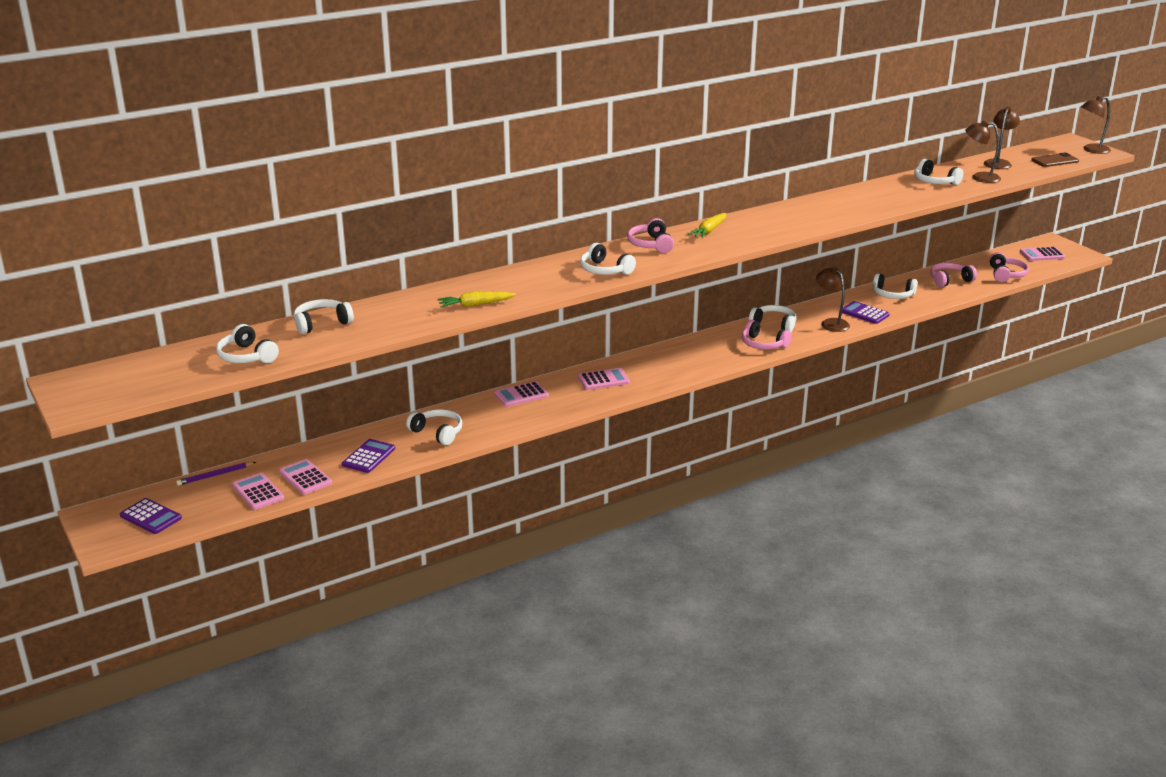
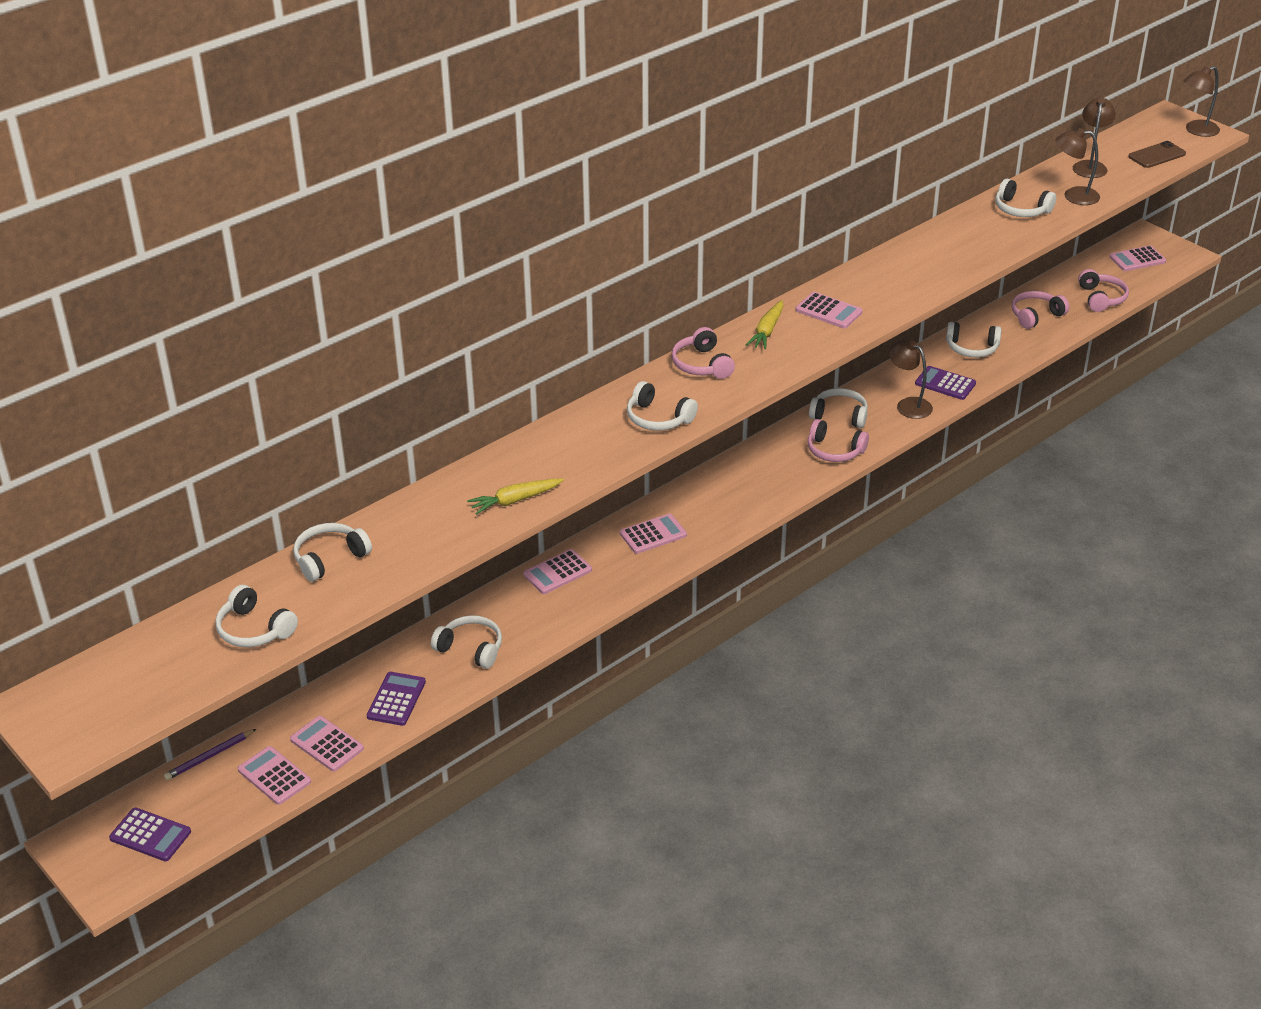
camera: 10 degrees left, 10 degrees up
(761, 224) = (828, 311): none -> pink calculator

